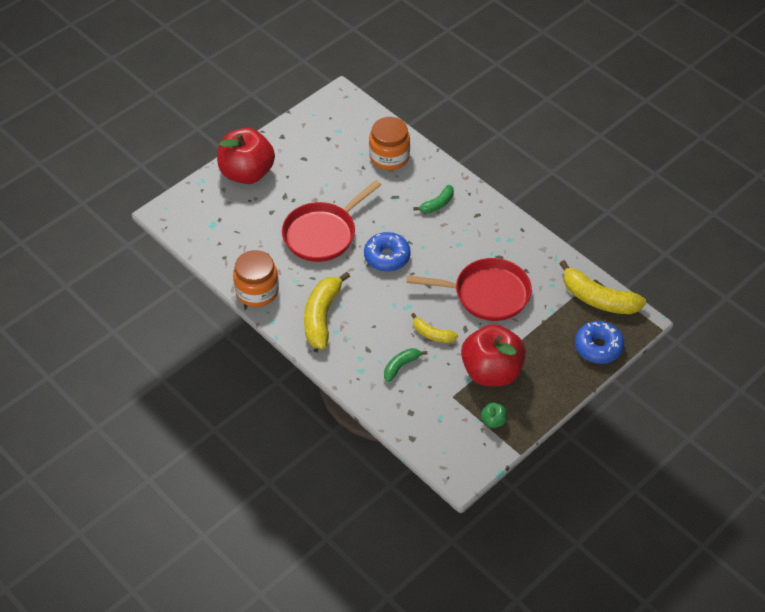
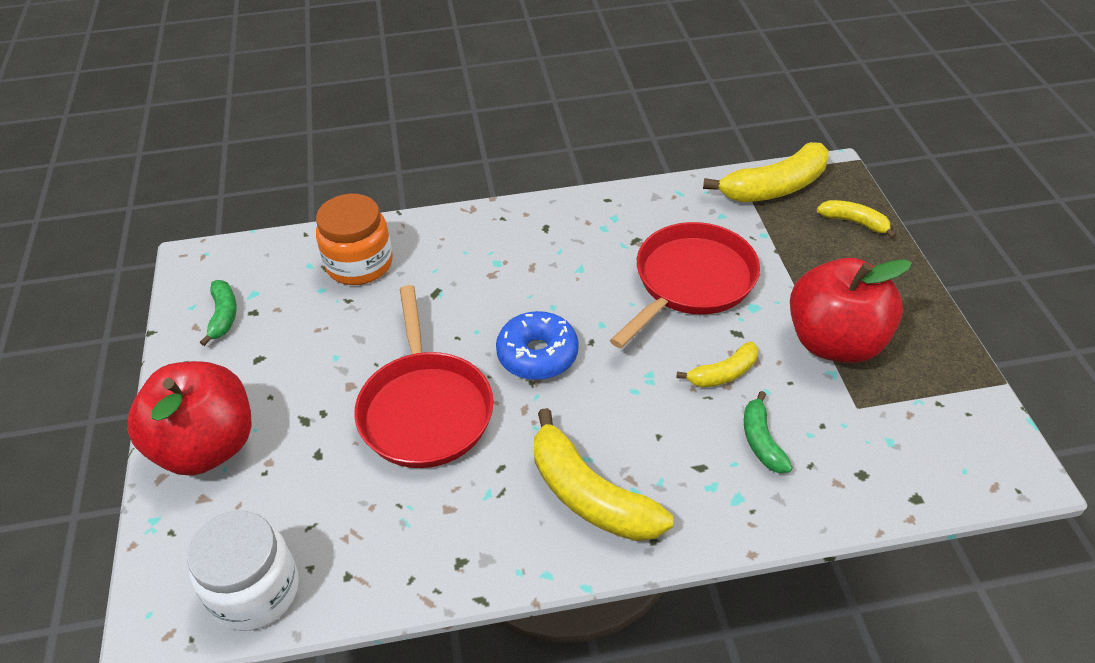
camera: 55 degrees left, 5 degrees down
(197, 232) = (255, 590): none -> white jar
(257, 291) = (464, 563): orange jar -> none
(437, 204) = (491, 256): green banana -> green banana (223, 316)
(493, 421) = (930, 383): green apple -> none
(598, 347) = (854, 222): blue donut -> yellow banana

